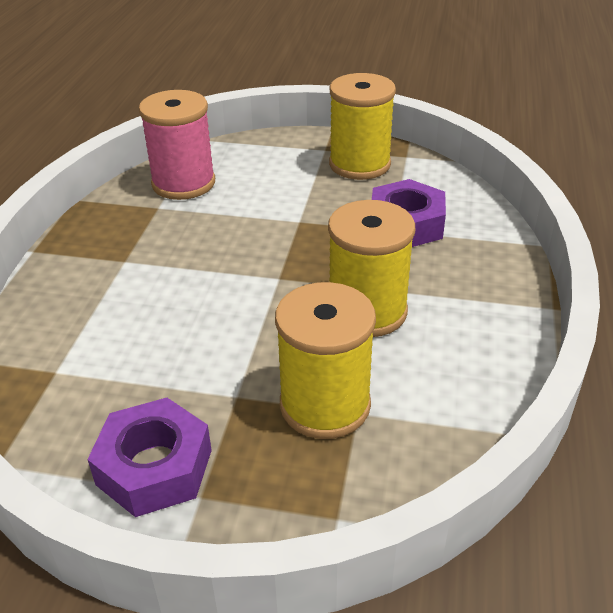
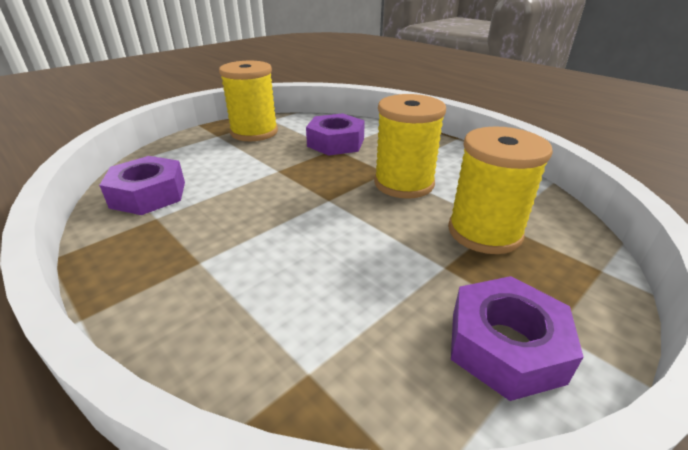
camera: 55 degrees left, 5 degrees down
(183, 183) = (148, 194): pink spool -> purple nut

